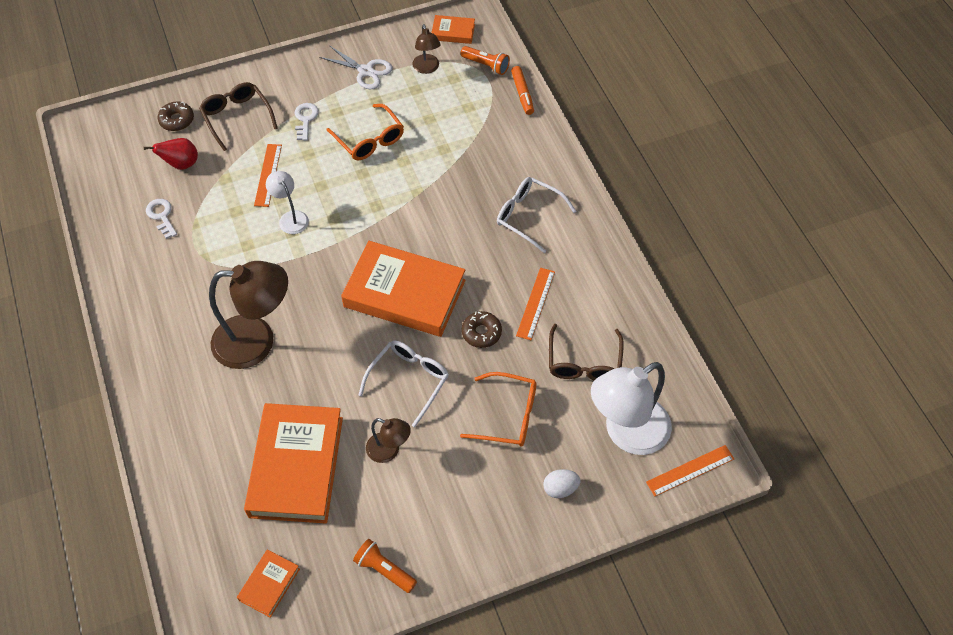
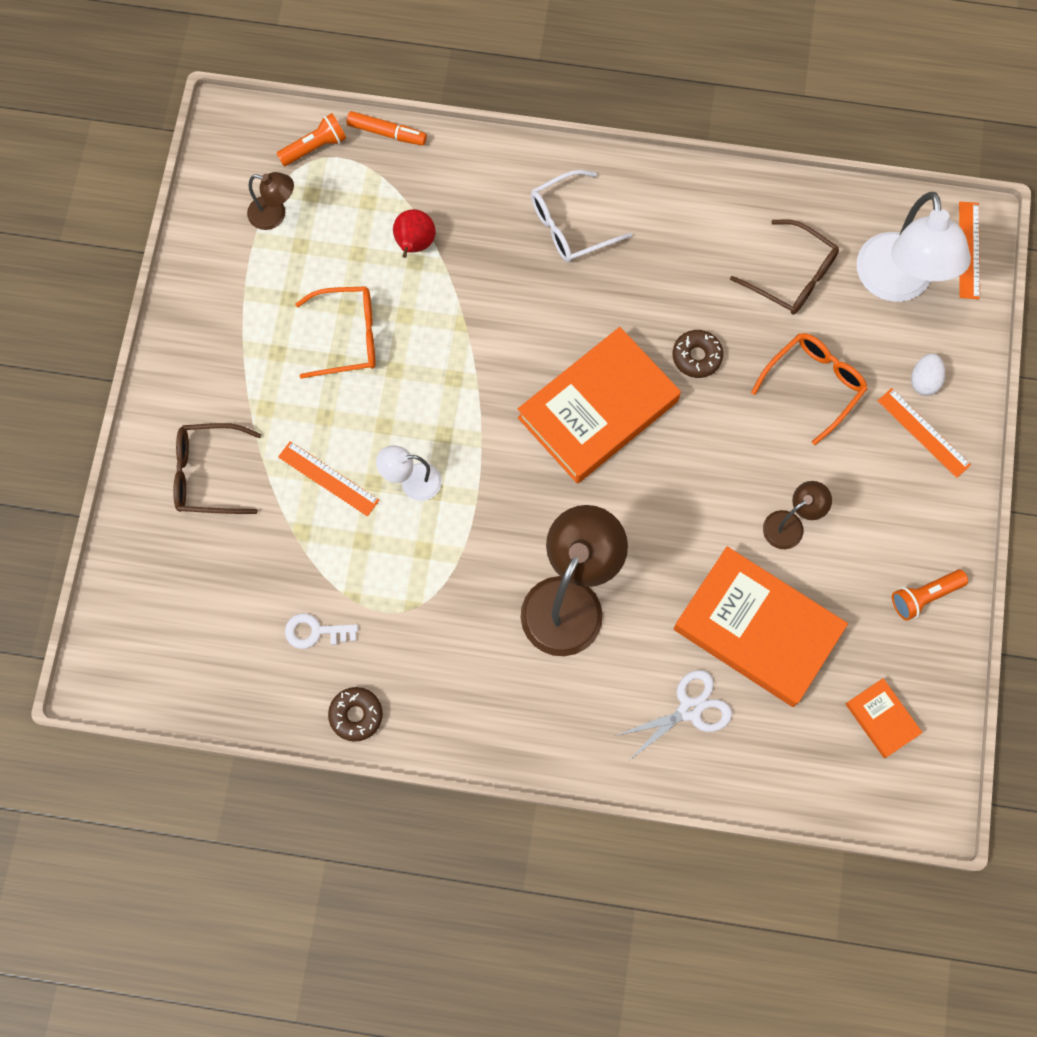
camera: 60 degrees left, 15 degrees up
(177, 120) = (164, 549): brown donut -> brown donut (356, 715)
(181, 164) = (244, 574): red pear -> red pear (414, 244)
(305, 119) = (265, 394): white key -> none
(366, 71) = (232, 287): white scissors -> white scissors (690, 709)
(409, 381) = (715, 462): white glasses -> none
(453, 32) = (234, 155): orange book -> none
(535, 303) = (691, 282): orange ruler -> orange ruler (923, 432)

